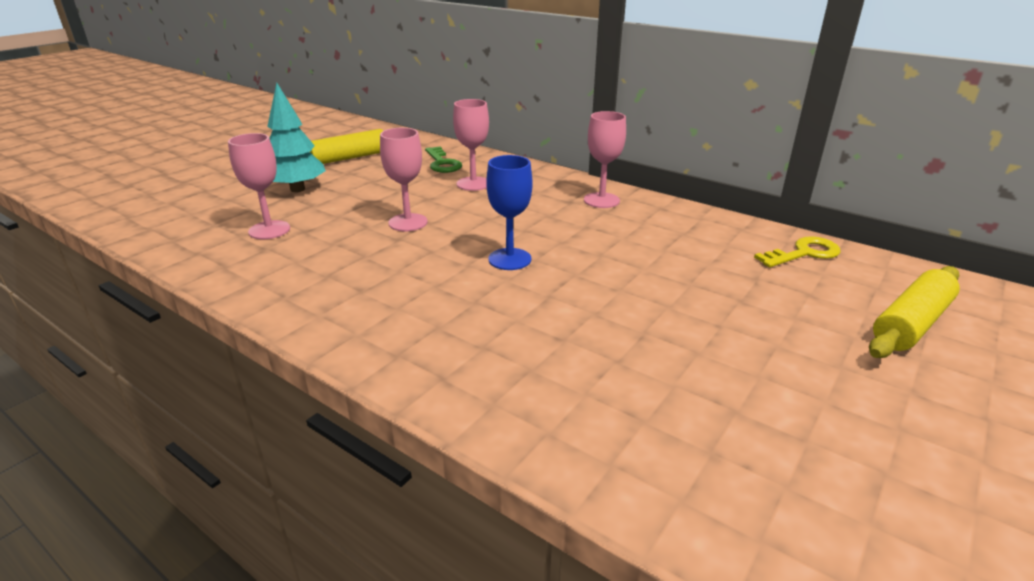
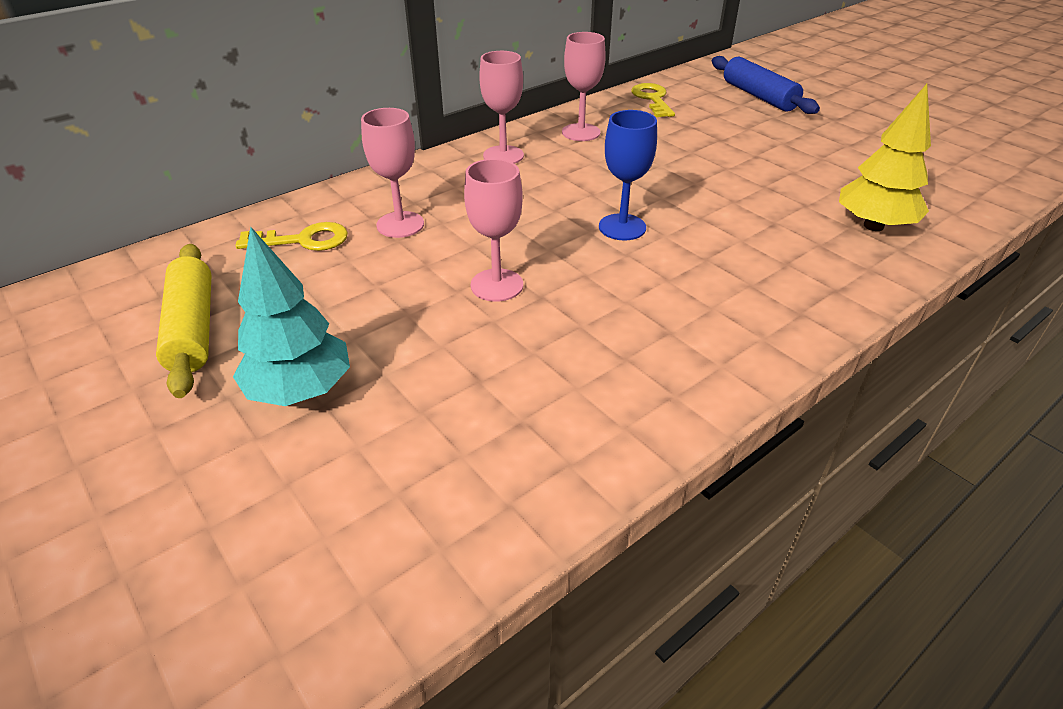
camera: 75 degrees left, 10 degrees up
(269, 230) = (458, 418): pink goblet -> pink goblet (581, 132)
(442, 163) = (303, 240): green key -> yellow key
(594, 412) = (873, 226): none -> yellow tree
(911, 323) = (759, 96): yellow rolling pin -> blue rolling pin

